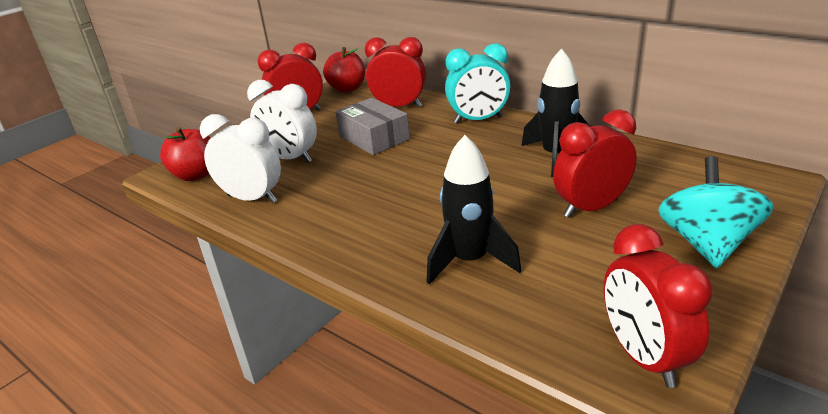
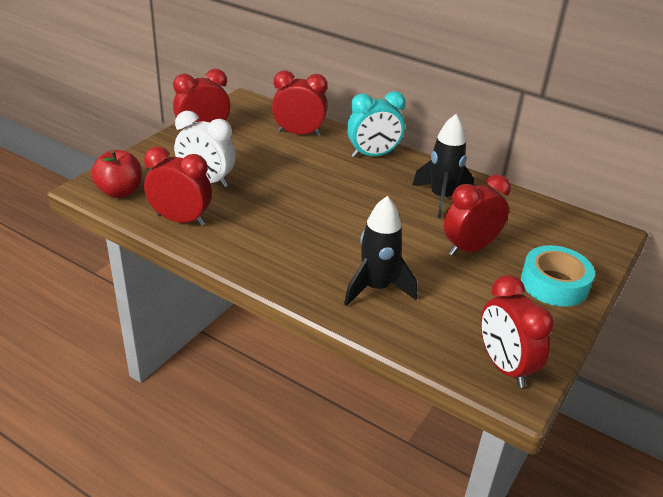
camera: 10 degrees left, 5 degrees up
(252, 198) = (181, 220): white clock -> red clock
(347, 88) = (245, 107): red apple -> none
(374, 138) = (280, 166): grey box -> none
(706, 243) = (554, 284): turquoise spinning top -> turquoise tape

